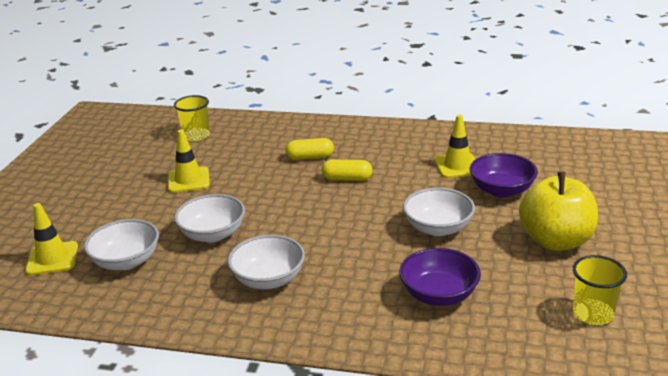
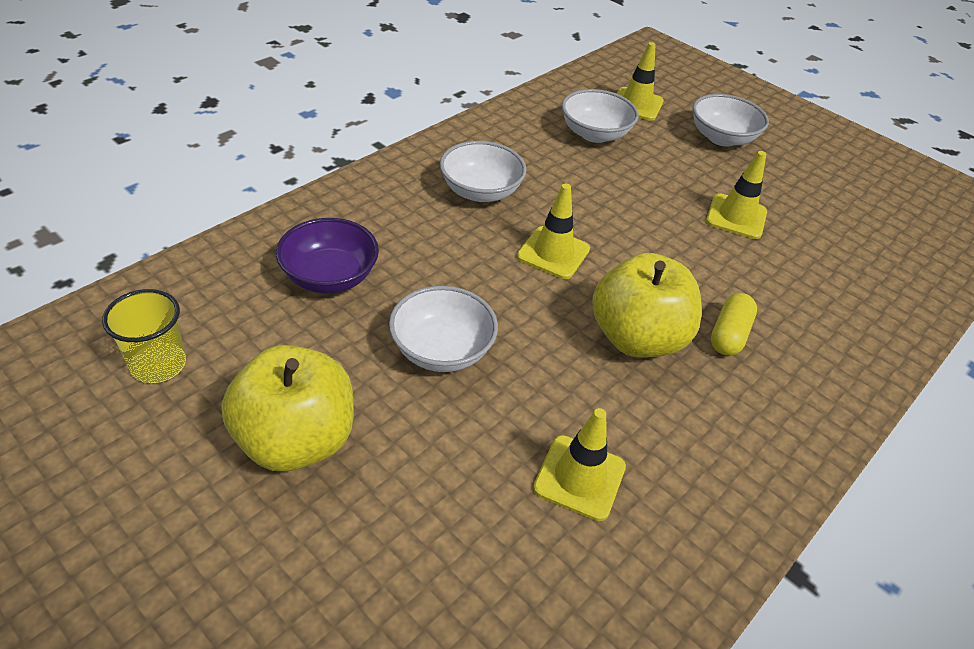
camera: 115 degrees right, 15 degrees up
(196, 136) = (869, 265): yellow cup -> none
(213, 234) = (597, 191): white bowl -> white bowl (722, 138)
(305, 226) = (553, 253): none -> yellow traffic cone
(347, 179) = (637, 338): yellow capsule -> yellow apple
(501, 190) = (464, 478): purple bowl -> none

